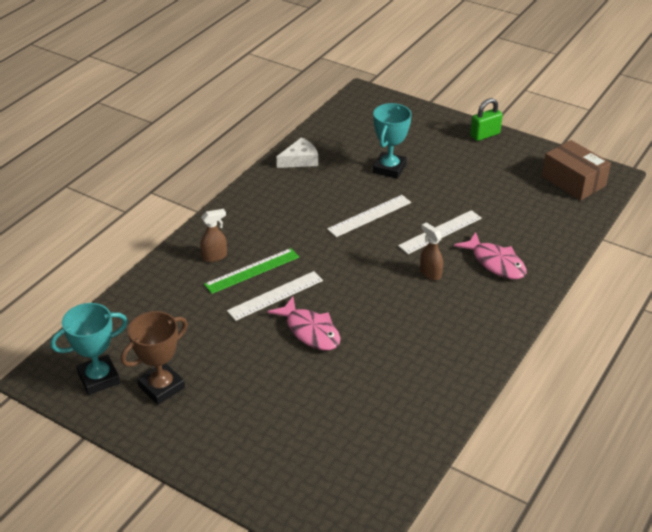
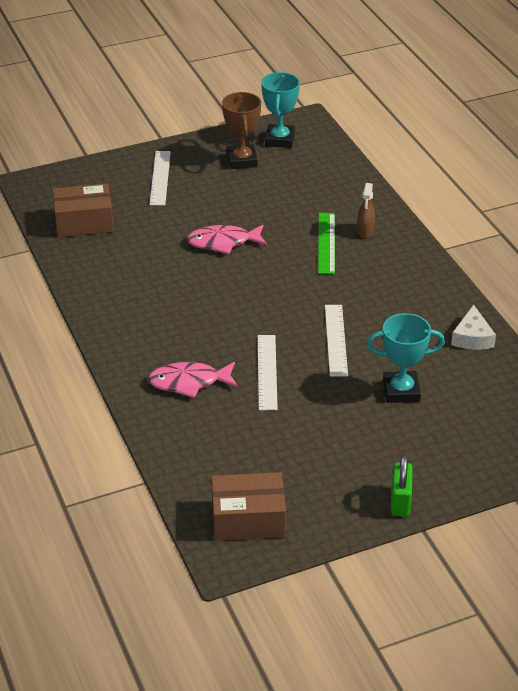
camera: 125 degrees right, 0 degrees up
(275, 295) = (282, 242): white ruler -> white ruler (160, 178)
(373, 446) = (84, 222): none -> brown box
(389, 168) = (401, 391): turquoise trophy -> turquoise trophy turned 60 degrees counterclockwise
(430, 273) = (219, 336): brown spray bottle -> none

